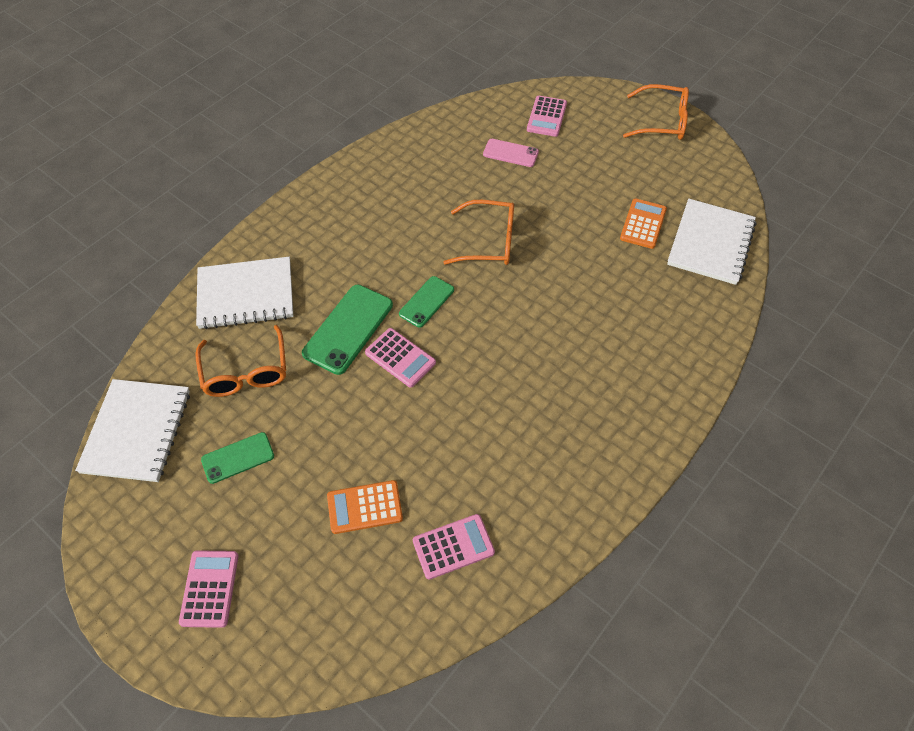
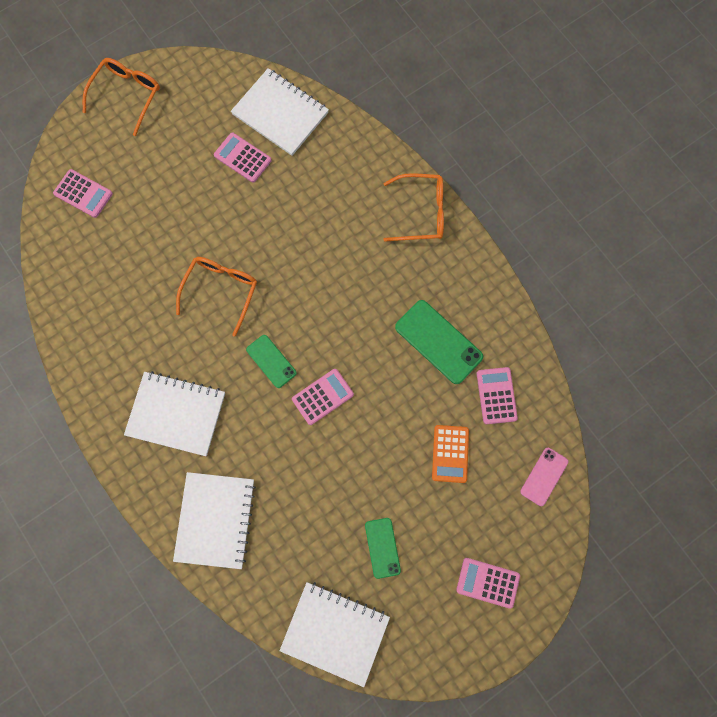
camera: 75 degrees left, 20 degrees up
(246, 372) = (300, 530): orange glasses -> orange glasses (421, 212)
(348, 237) = (176, 414): none -> white notebook
(348, 329) = (280, 434): green phone -> green phone (438, 342)
(510, 153) = (120, 241): pink phone -> pink phone (544, 476)
(643, 224) = (243, 158): orange calculator -> pink calculator

